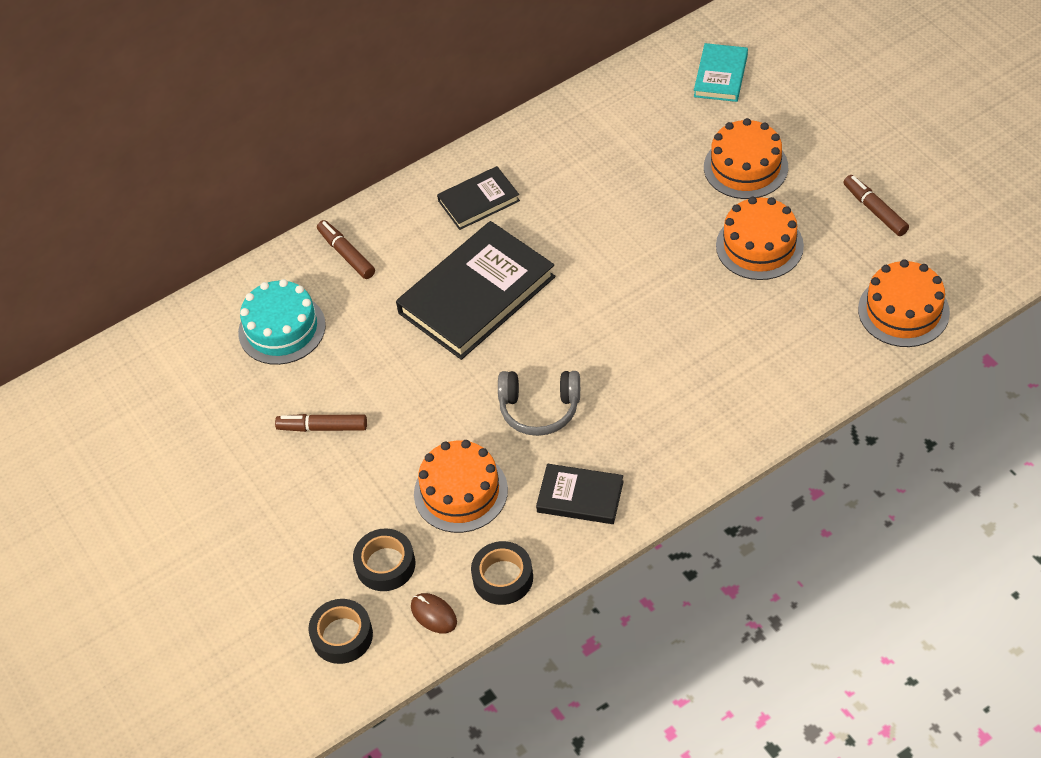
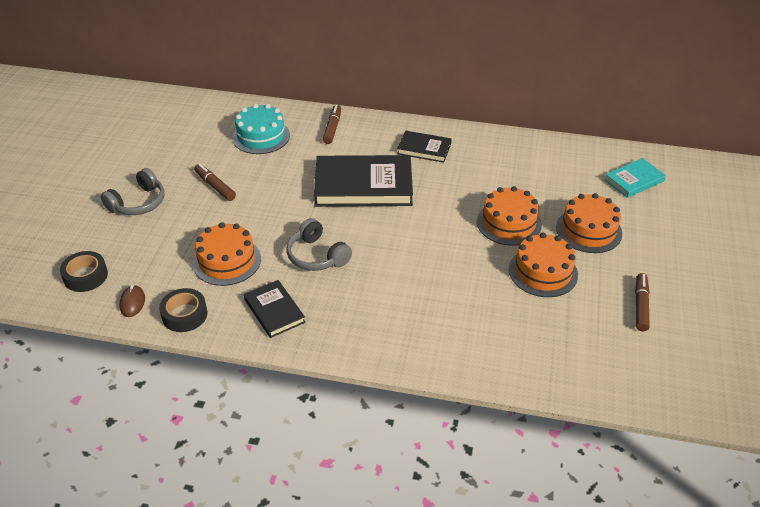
camera: 40 degrees right, 10 degrees down
(268, 517) = (138, 203): none -> grey headphones
(385, 564) = (149, 263): black tape -> none
(903, 311) = (586, 371): orange cake -> orange cake (509, 223)

